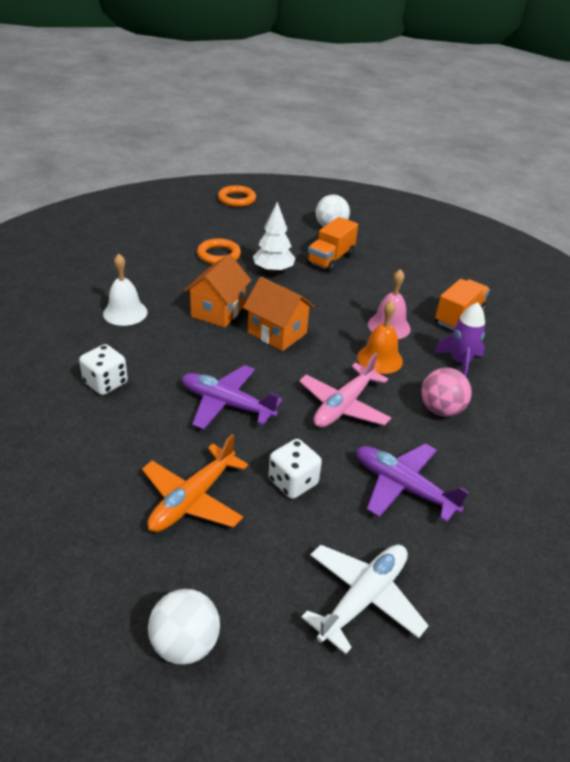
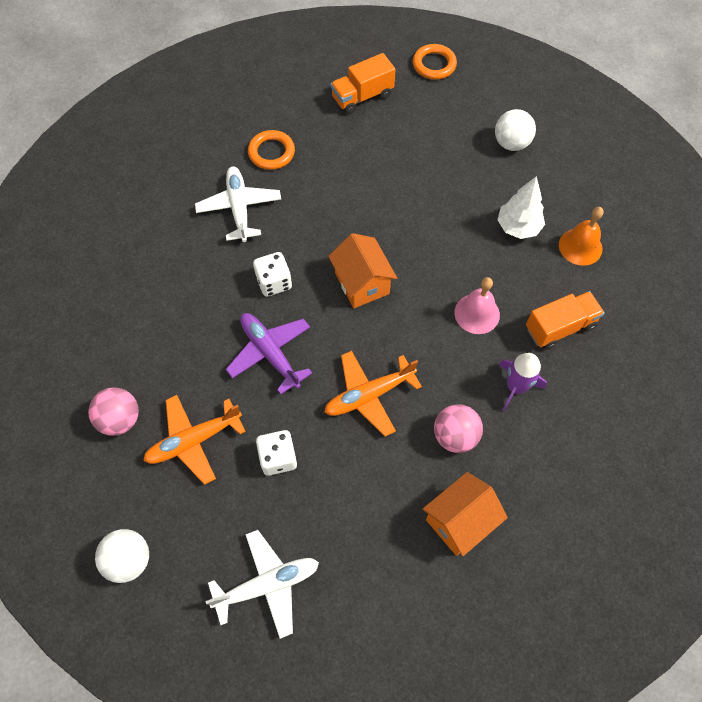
camera: 30 degrees right, 25 degrees up
(93, 510) = (120, 419): none -> pink ball
(105, 383) = (185, 290): white dice -> white dice (274, 282)
(125, 313) = (239, 208): white bell -> white plane
(218, 311) = (323, 234): orange house -> orange house (460, 521)
(219, 255) = (366, 152): orange ring -> orange ring (271, 152)
(273, 270) = (408, 193): white tree -> white tree (518, 227)
(330, 259) = (479, 195): orange truck -> orange truck (362, 96)
(343, 406) = (369, 395): pink plane -> orange plane
(380, 359) = (439, 352): orange bell -> orange bell (580, 246)
(403, 487) = (363, 502): purple plane -> none

